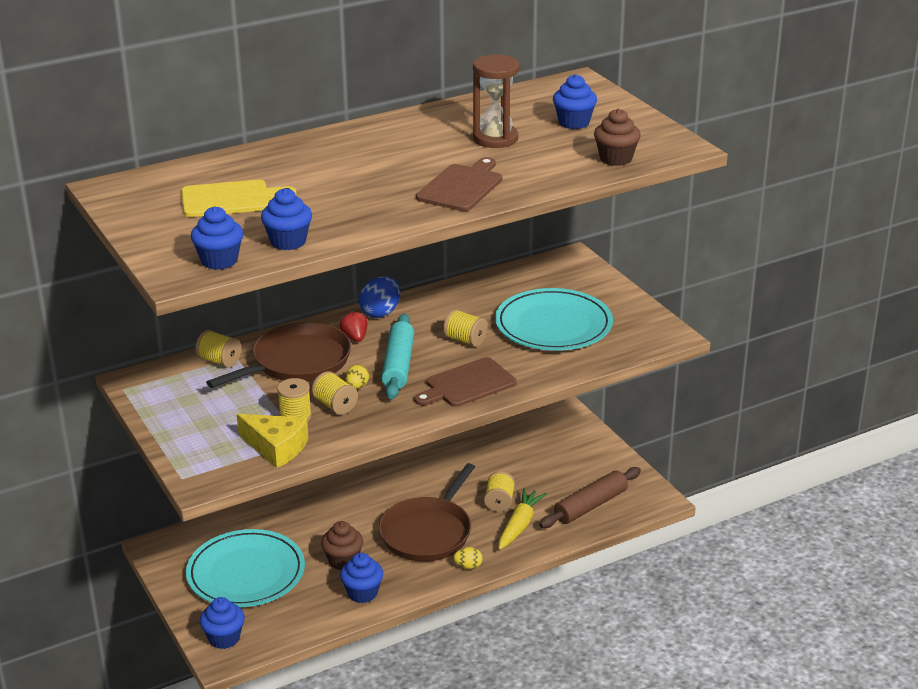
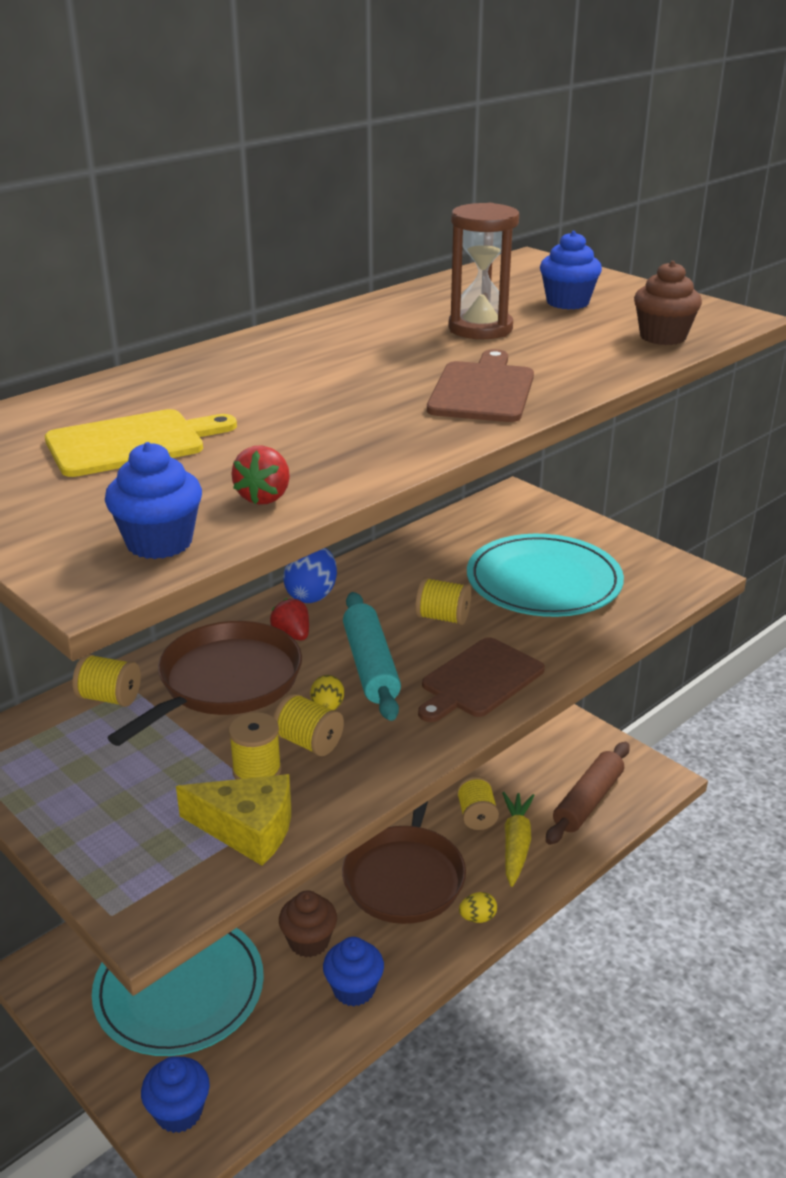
camera: 15 degrees left, 0 degrees up
(288, 242) = (264, 497): blue cupcake -> red strawberry

